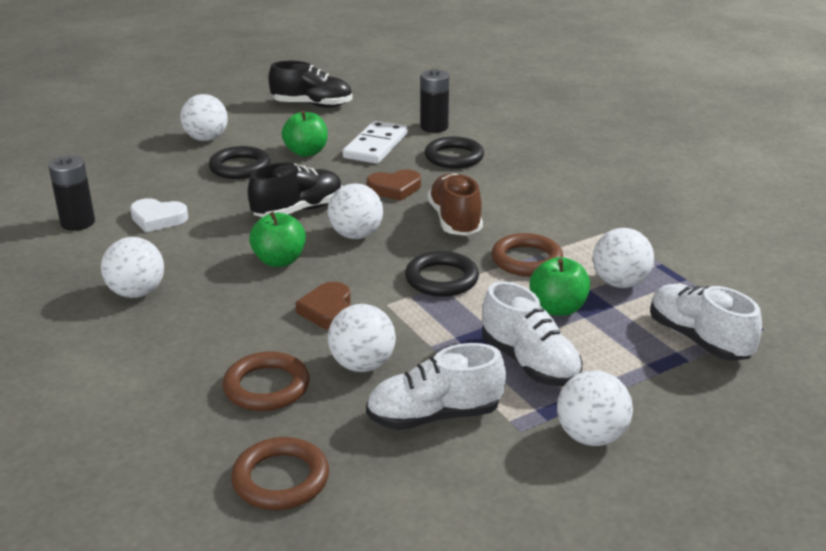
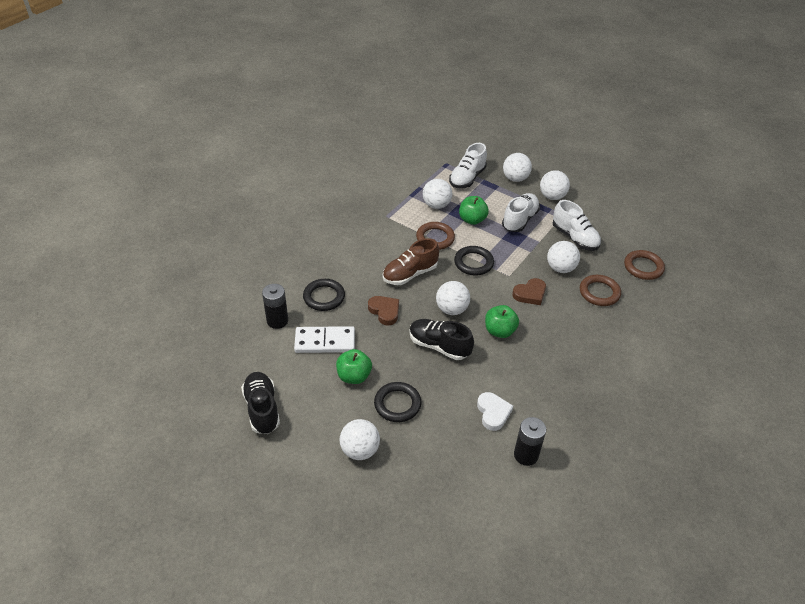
camera: 115 degrees left, 15 degrees up
(137, 293) = (572, 377): white ball -> white ball (515, 178)

